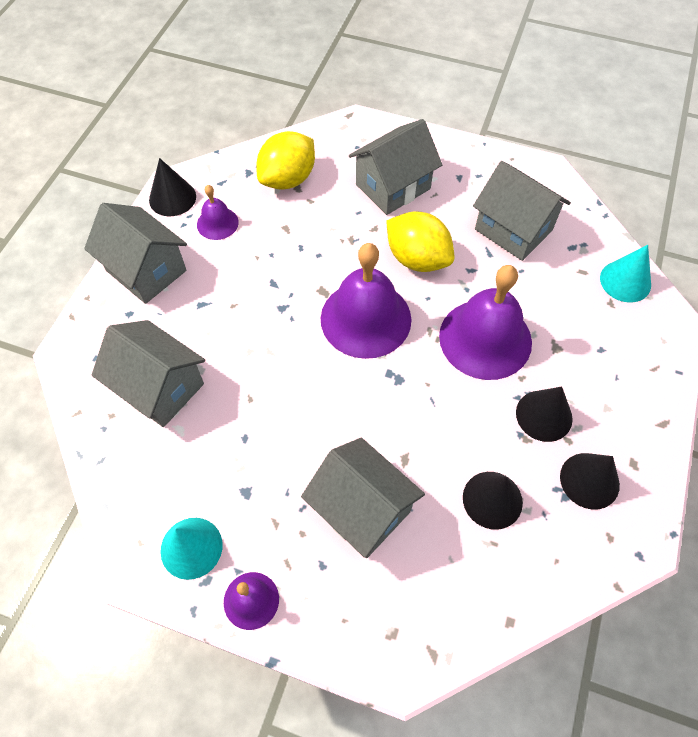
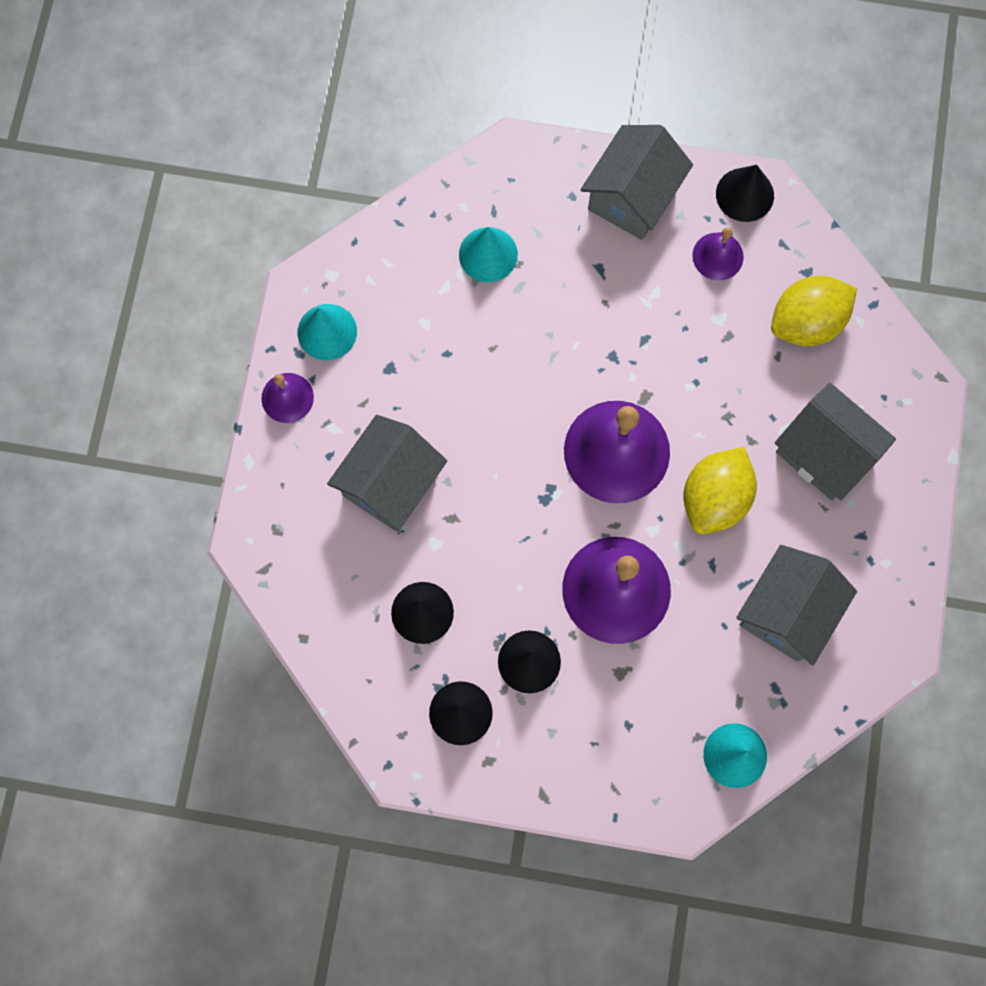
camera: 80 degrees right, 15 degrees up
(159, 387) = (488, 254): grey house -> turquoise cone
(288, 179) = (806, 322): yellow lemon -> yellow lemon turned 60 degrees counterclockwise

